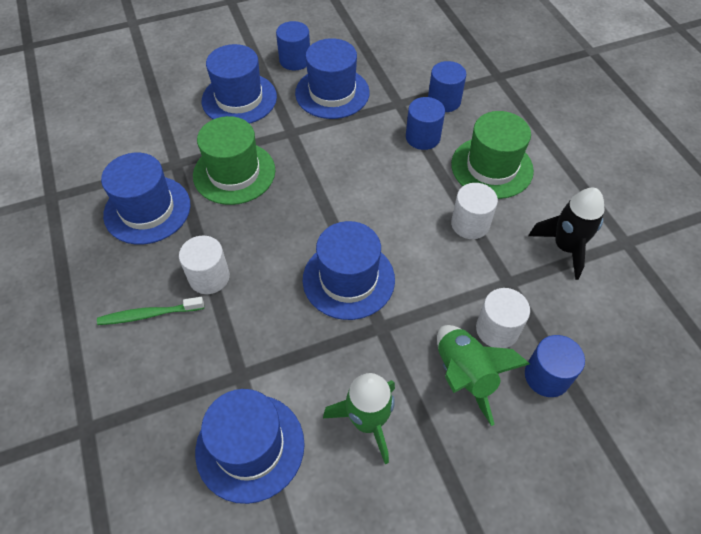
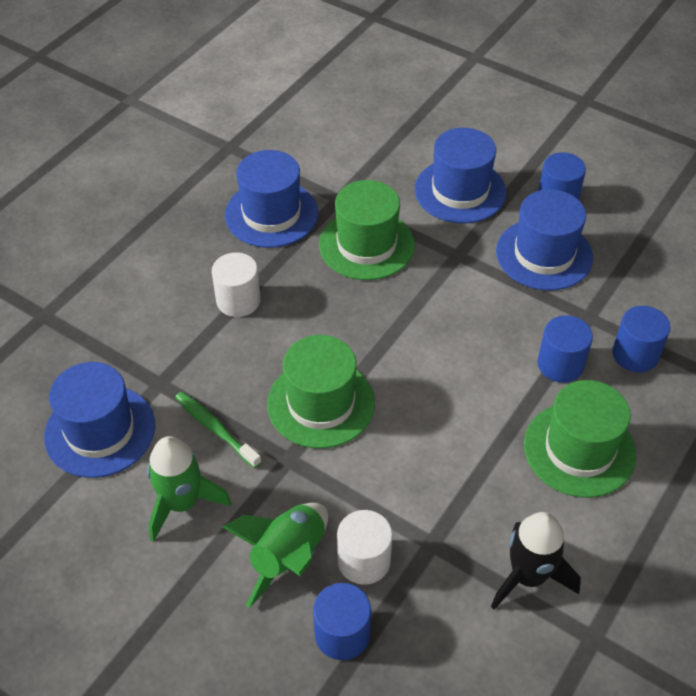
camera: 55 degrees right, 5 degrees down
(149, 315) = (170, 285): green toothbrush -> green toothbrush (215, 429)
(348, 279) = (321, 403): blue hat -> green hat
(470, 224) = (479, 469): white cylinder -> none

